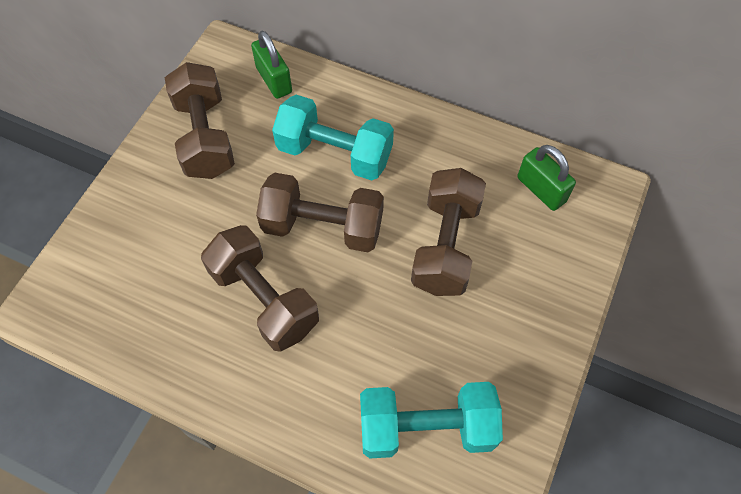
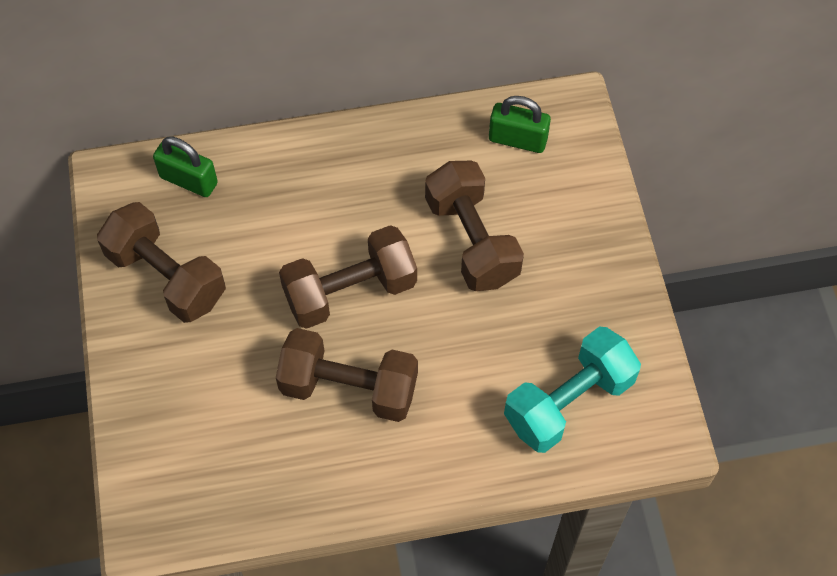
camera: 35 degrees left, 0 degrees up
(334, 153) = (307, 217): turquoise dumbbell -> none

